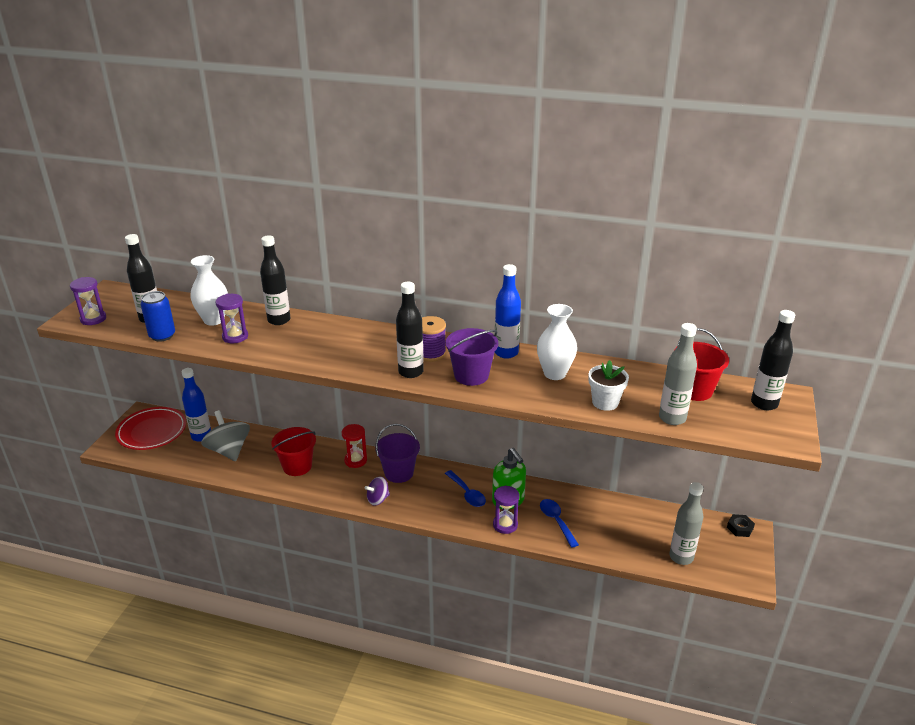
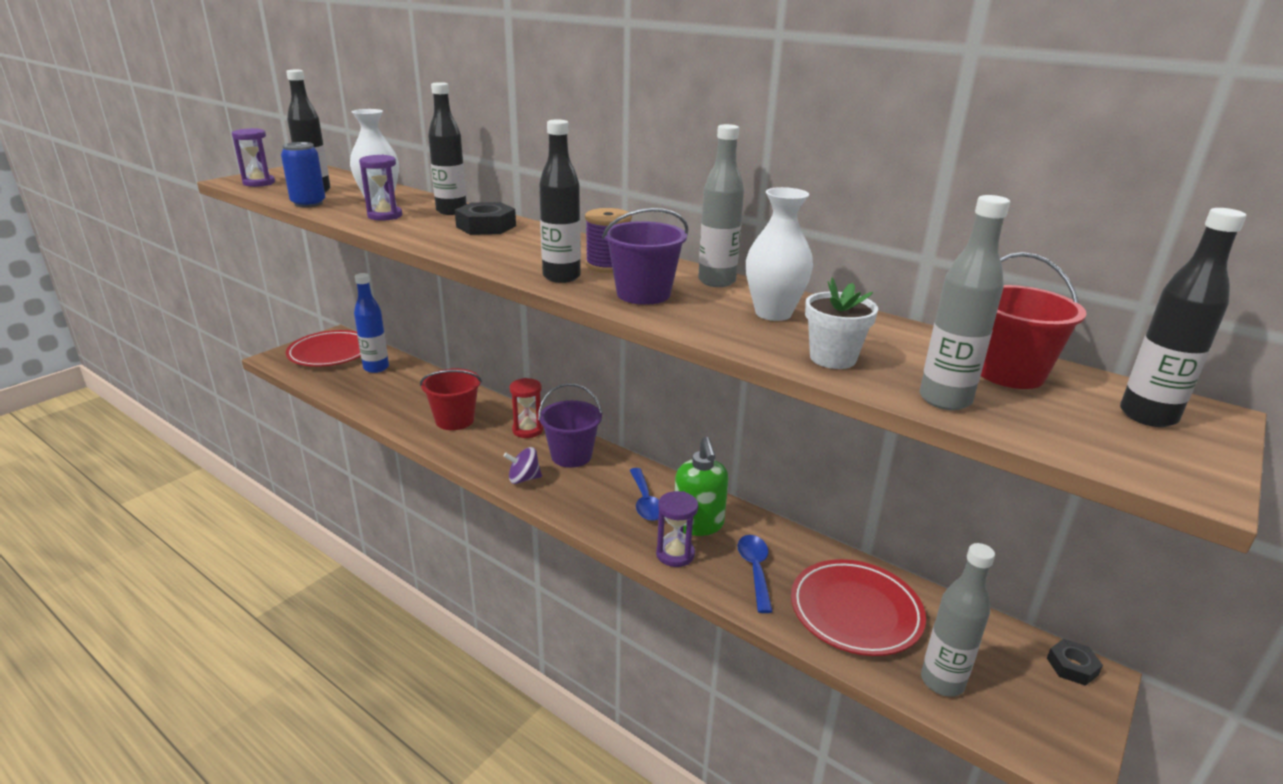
camera: 20 degrees right, 5 degrees down
(229, 450) = (393, 387): grey spinning top -> none
(319, 332) = (486, 226): none -> black nut
(506, 353) = (716, 281): blue bottle -> grey bottle
(622, 530) = (855, 611): none -> red plate

